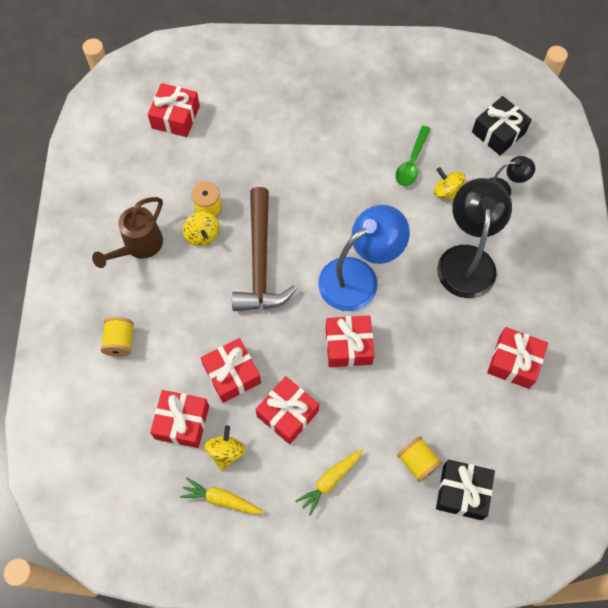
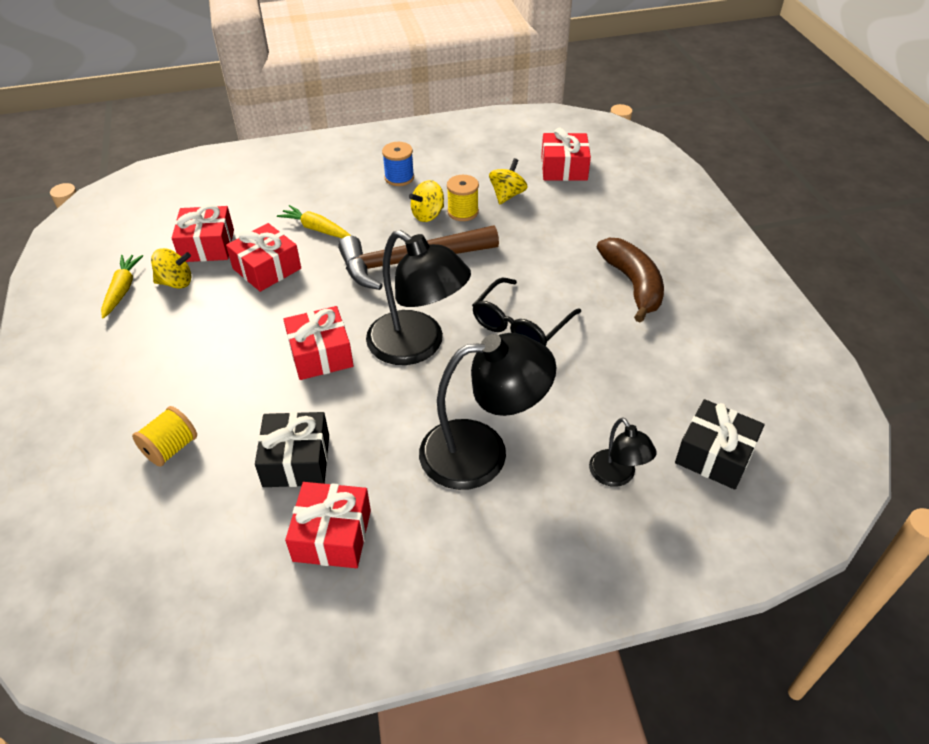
camera: 75 degrees right, 20 degrees down
(120, 341) = (290, 189): yellow spool -> none
(139, 246) = (399, 178): brown watering can -> blue spool
(287, 413) = (225, 319): red gift -> none
(330, 481) = (144, 370): yellow carrot -> yellow carrot (316, 229)
(335, 120) = (633, 284): none -> brown banana
(356, 204) = (520, 325): none -> black glasses
(358, 277) = (417, 346): blue lamp -> black lamp
(412, 162) = (609, 366): green spoon -> none
(447, 192) = (581, 412): yellow spinning top -> yellow spinning top (507, 195)
(462, 492) = (129, 504): black gift -> black gift (296, 460)

